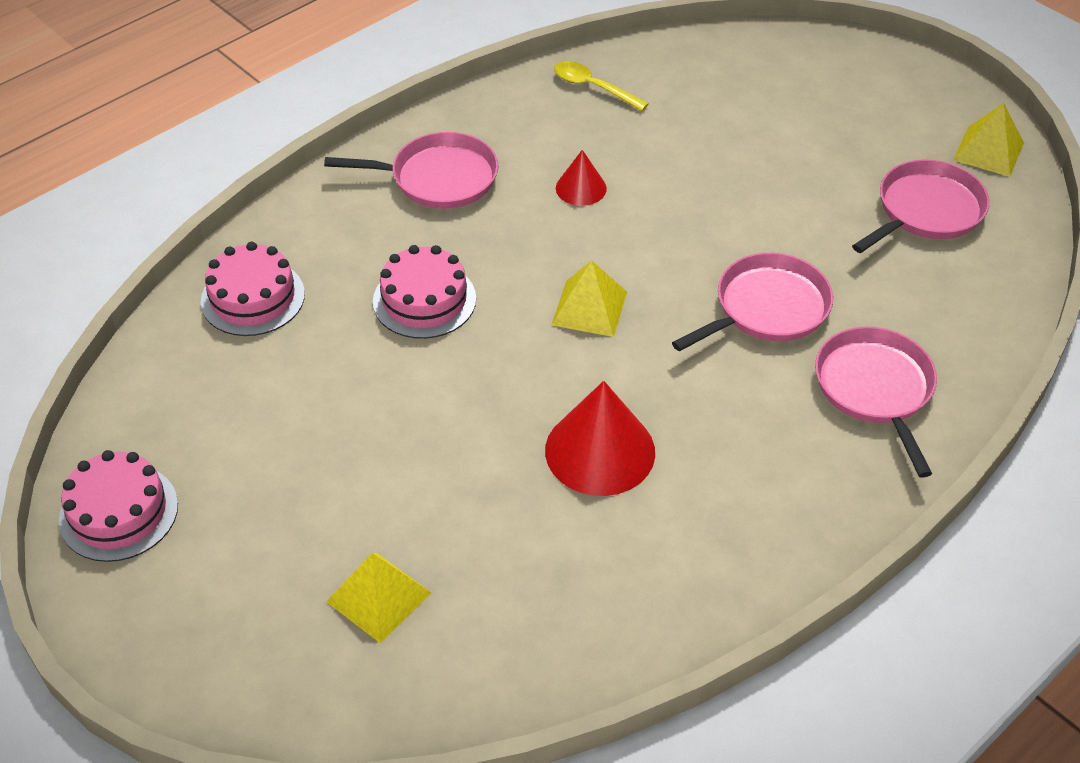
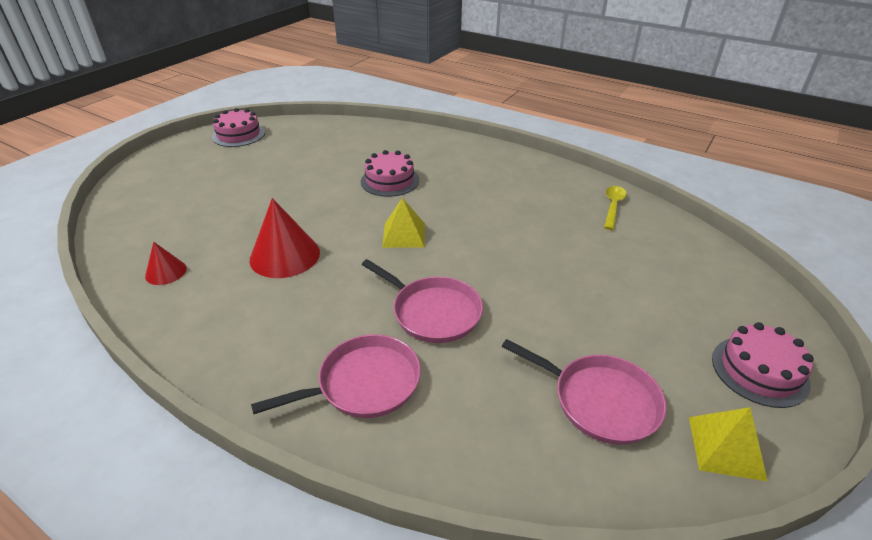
camera: 75 degrees right, 10 degrees down
(253, 298) = (374, 138): pink cake -> pink cake (759, 371)
(378, 597) = (183, 202): yellow pyramid -> none
(438, 178) = (489, 169): pink pan -> none
(581, 188) = (511, 216): red cone -> red cone (166, 272)

